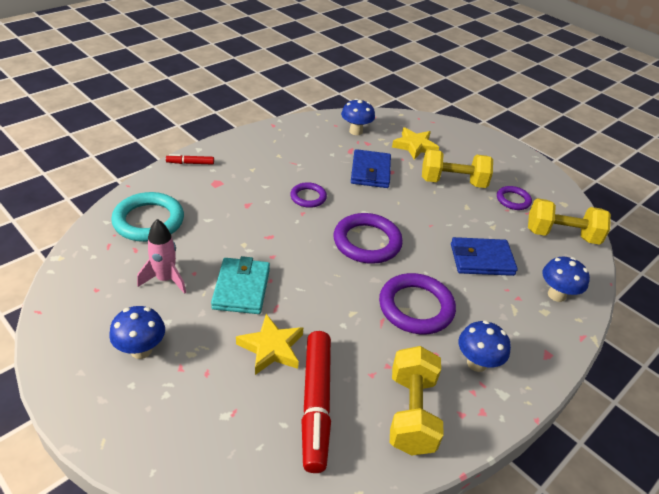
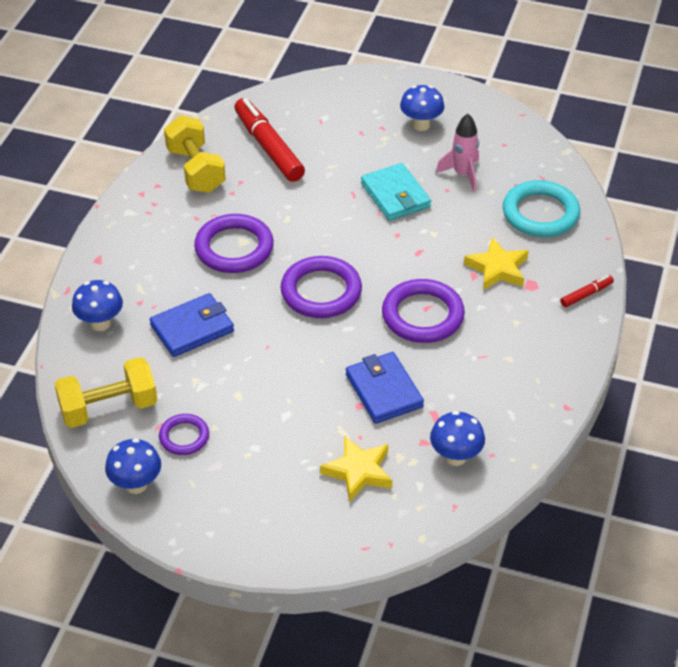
camera: 155 degrees right, 5 degrees up
(271, 348) = (330, 165): yellow star -> yellow star (497, 268)
(308, 197) = (422, 315): purple ring -> purple ring, size x1.76
(452, 182) = (273, 428): yellow dumbbell -> none
(476, 363) = (159, 225): blue mushroom -> blue mushroom (136, 484)

